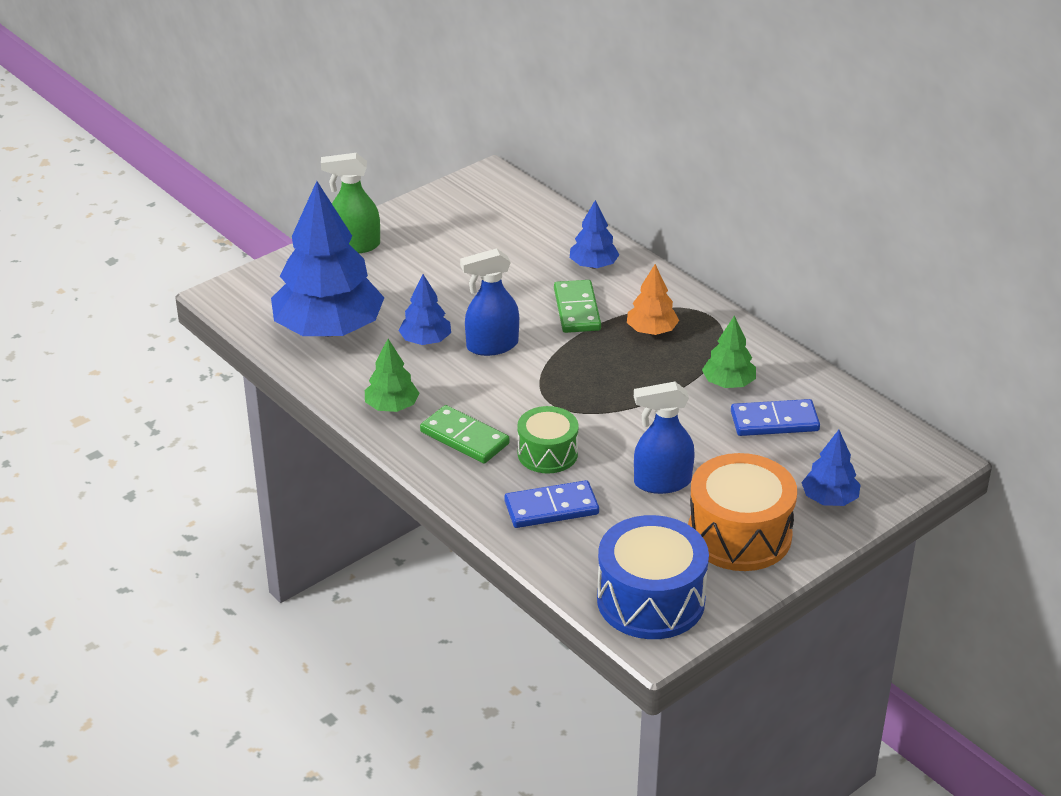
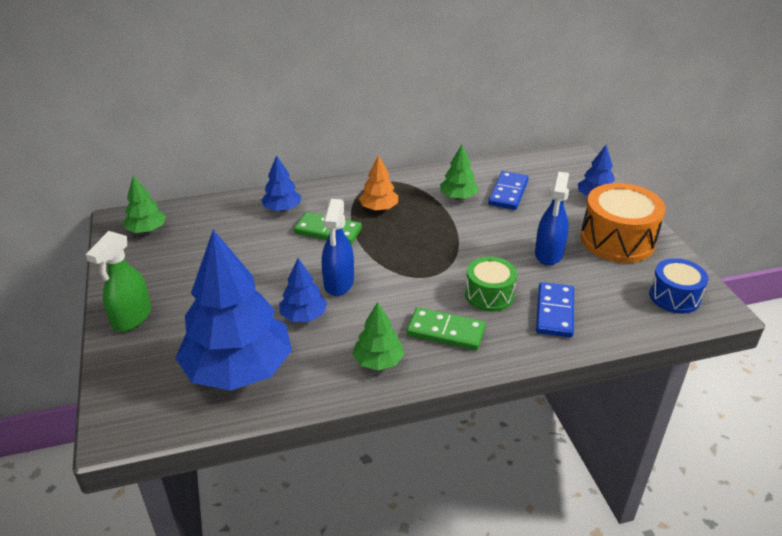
camera: 65 degrees left, 0 degrees up
(464, 438) = (445, 331): green domino -> green domino turned 45 degrees clockwise
(487, 198) = (147, 230): none -> green tree
(650, 600) = (674, 297): blue drum -> blue drum, size x0.61

